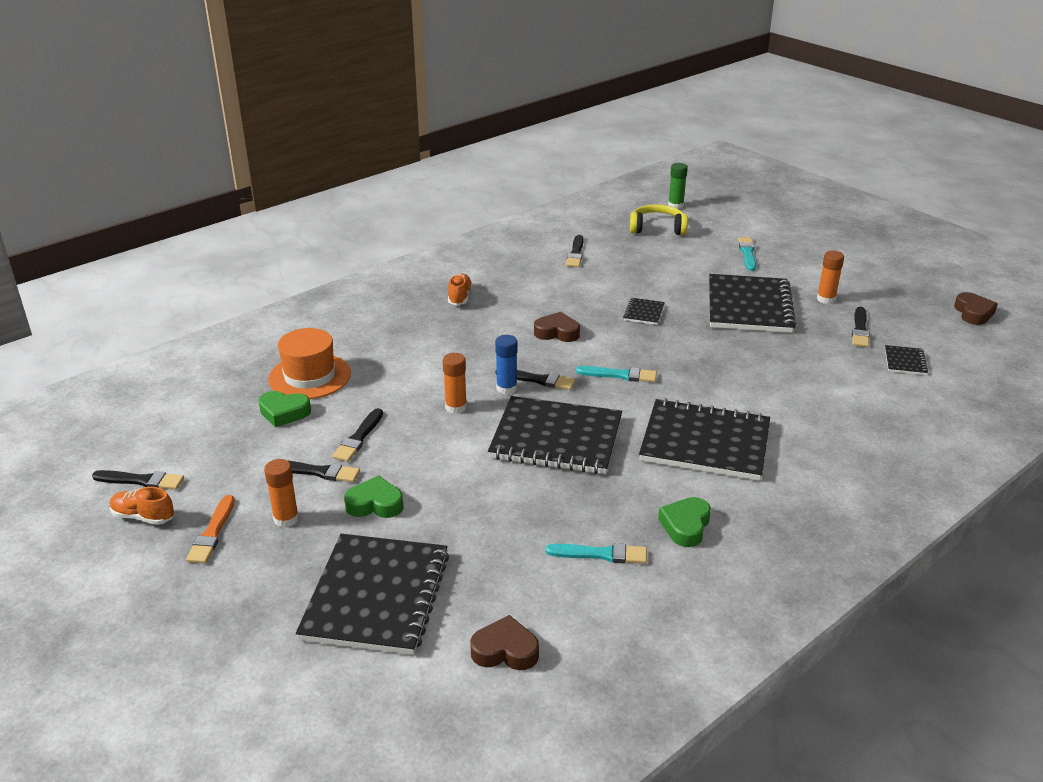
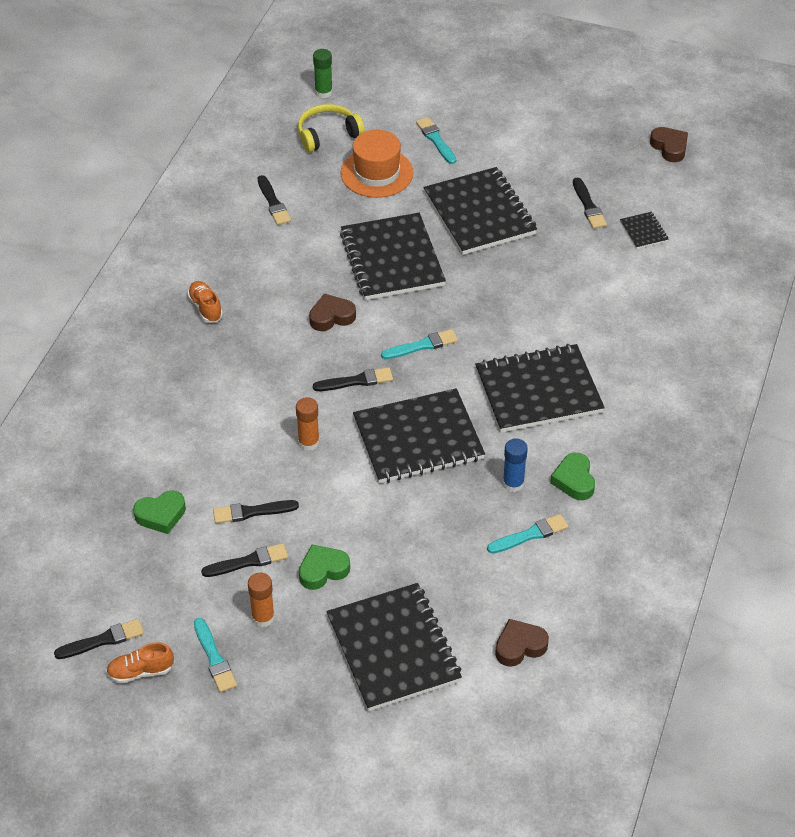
camera: 30 degrees left, 15 degrees up
(212, 533) = (214, 658): orange brush -> turquoise brush
(310, 376) = (147, 465): orange hat -> orange hat (377, 173)
(358, 438) = (252, 512): black brush -> black brush turned 90 degrees clockwise
(506, 388) = (336, 402): blue glue stick -> blue glue stick (513, 483)
(644, 313) = (392, 259): black notebook -> black notebook, size x2.36
(826, 299) = (540, 177): orange glue stick -> none

